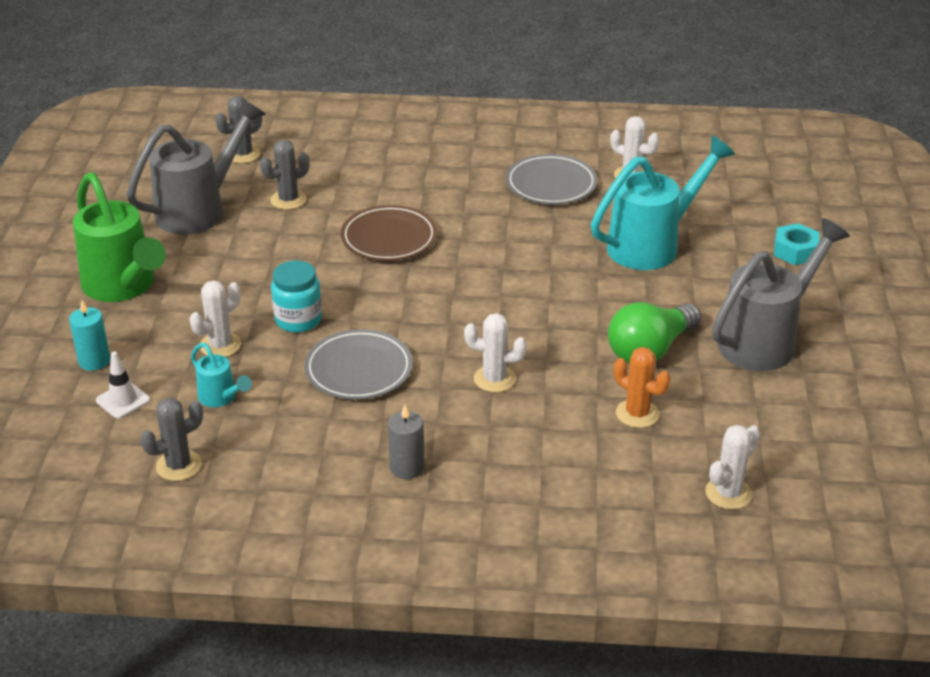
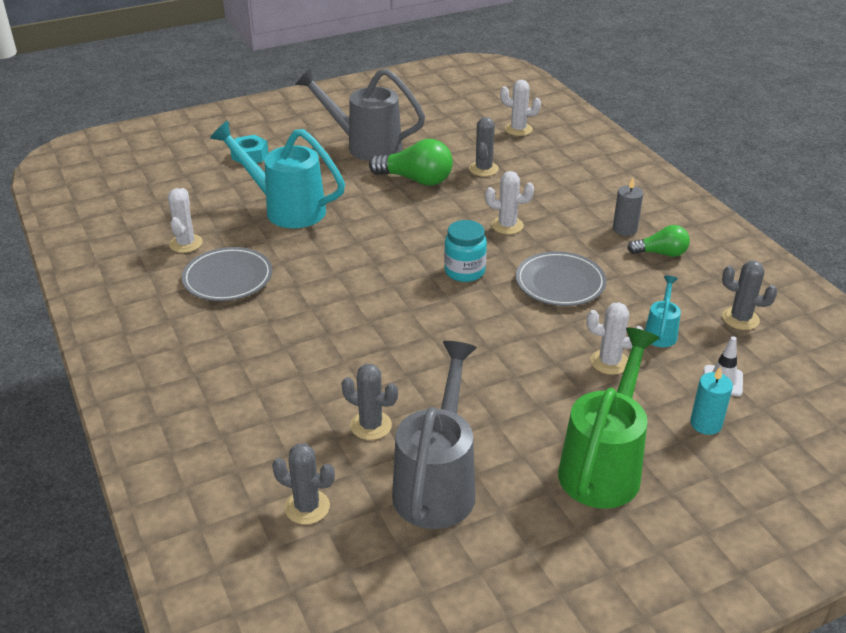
camera: 120 degrees left, 0 degrees up
(200, 209) = (438, 483): grey watering can -> grey watering can turned 90 degrees clockwise
(298, 320) = (537, 336): turquoise jar -> turquoise jar (464, 271)
(336, 471) = (661, 253): none -> green light bulb
(389, 238) = (382, 335): brown plate -> none
(494, 379) = (507, 225): white cactus -> white cactus turned 60 degrees counterclockwise
(637, 414) = (483, 169): orange cactus -> grey cactus

